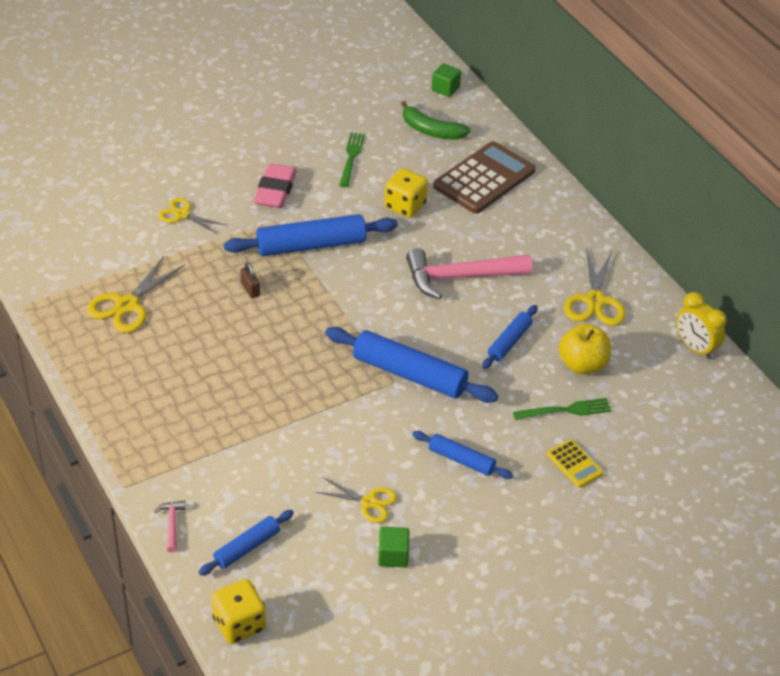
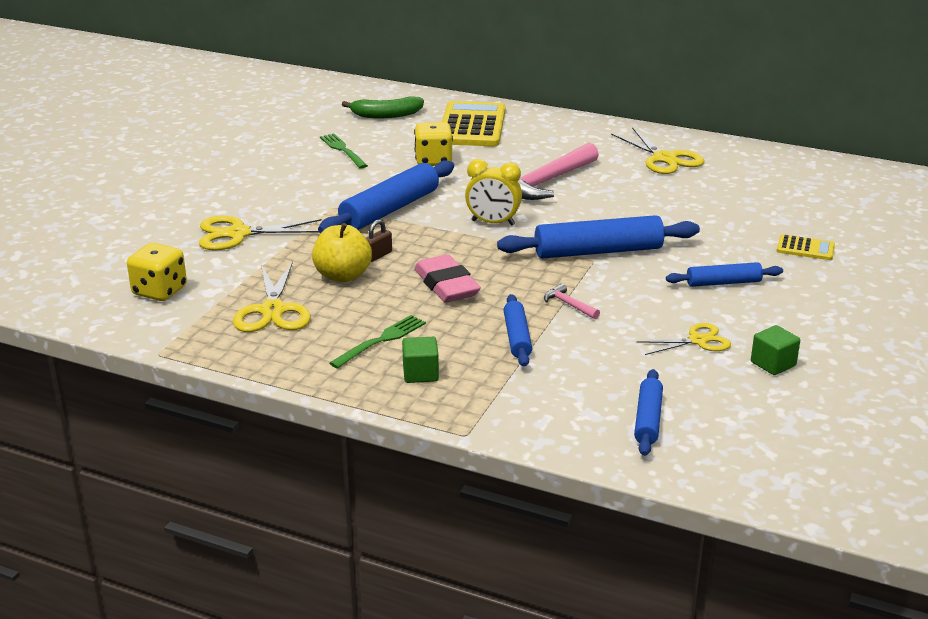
camera: 35 degrees left, 15 degrees down
(172, 524) = (555, 438): pink hammer -> pink hammer (569, 305)
(182, 214) = (238, 234): yellow scissors -> yellow scissors, size x1.57
(239, 624) = (729, 476): yellow dice -> yellow dice (160, 291)
(250, 289) = (378, 255): brown padlock -> brown padlock turned 75 degrees counterclockwise
(275, 191) = (305, 190): pink eraser -> pink eraser (446, 285)
(445, 89) = (361, 91): green cube -> green cube (420, 373)
(484, 179) = (472, 126): brown calculator -> yellow calculator
(509, 342) = (642, 203): blue rolling pin -> blue rolling pin (517, 337)
(566, 410) = (747, 222): green fork -> green fork (381, 340)
(582, 365) = (715, 194): yellow apple -> yellow apple (342, 276)
(695, 347) = (773, 156): yellow clock -> yellow clock (493, 223)

